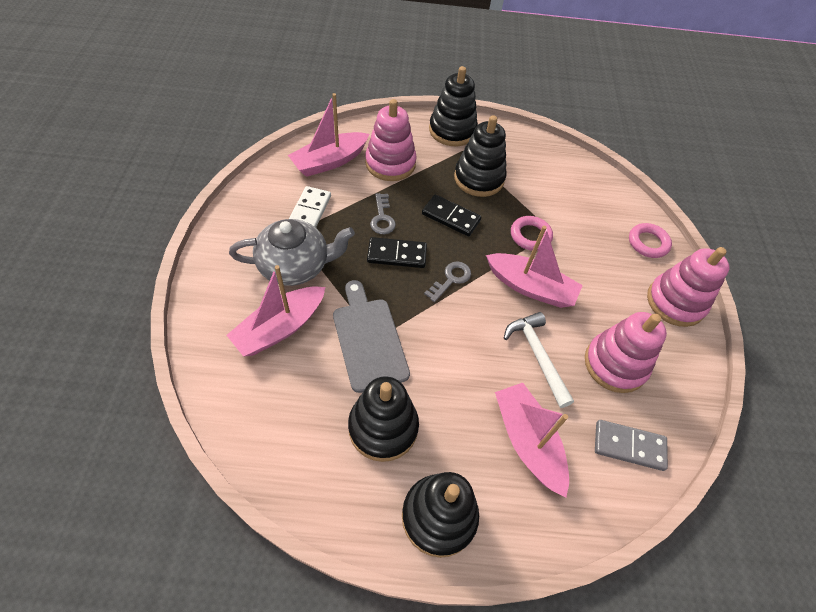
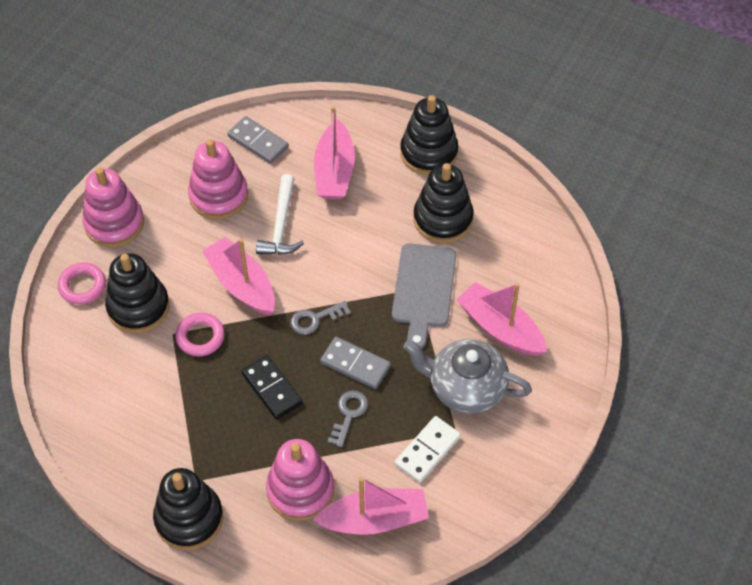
camera: 150 degrees left, 0 degrees up
(280, 328) = (500, 328): pink boat -> pink boat turned 120 degrees counterclockwise
(397, 254) = (355, 364): black domino -> grey domino
(479, 178) = (205, 429): black stacking toy -> black stacking toy (138, 307)

